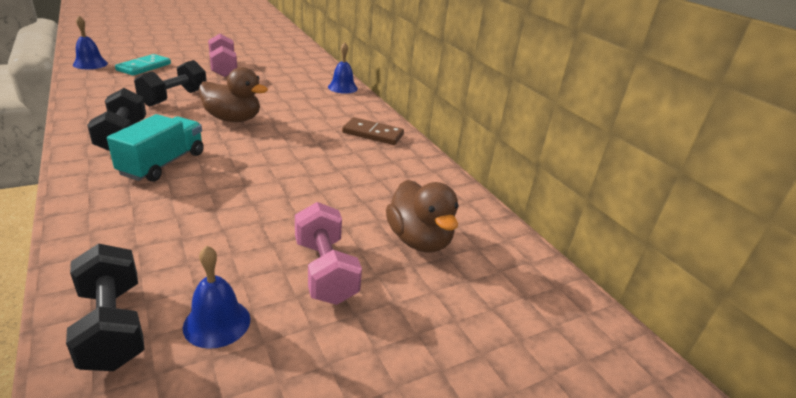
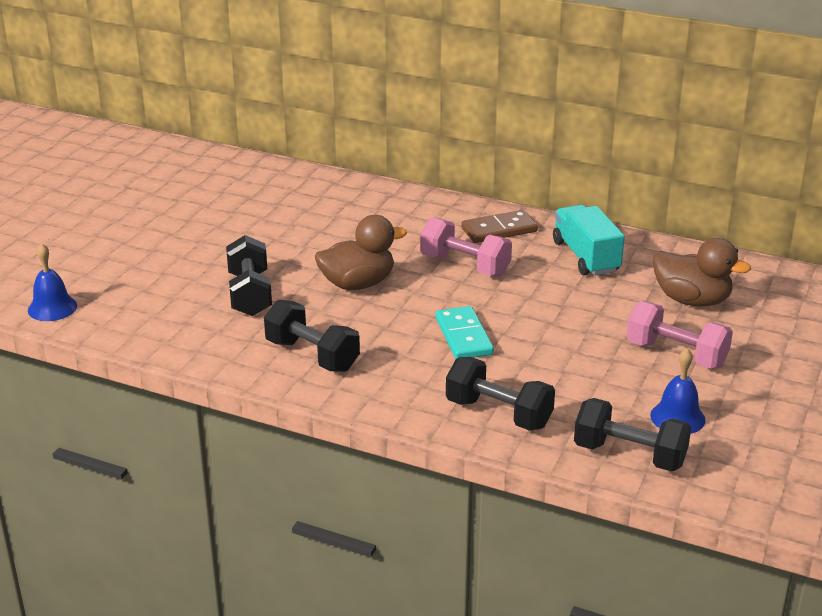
camera: 35 degrees left, 0 degrees up
(118, 229) = (498, 413): none -> black dumbbell
(144, 67) = (119, 278): turquoise domino -> turquoise domino (463, 336)
(163, 164) = (406, 355): turquoise truck -> turquoise truck (585, 257)
(223, 68) = (201, 232): pink dumbbell -> pink dumbbell (465, 265)
(342, 87) = (369, 191): blue bell -> none

